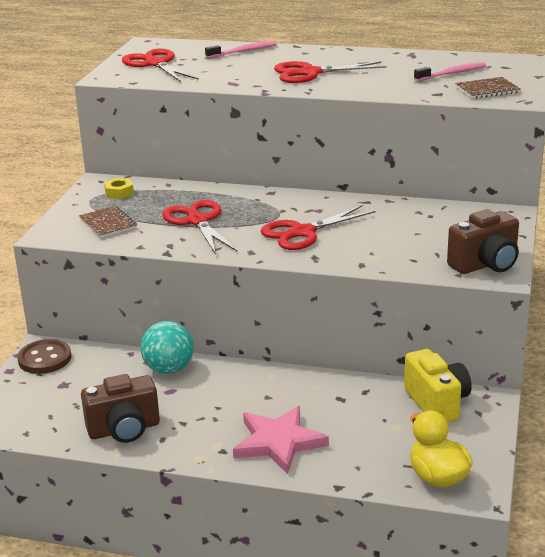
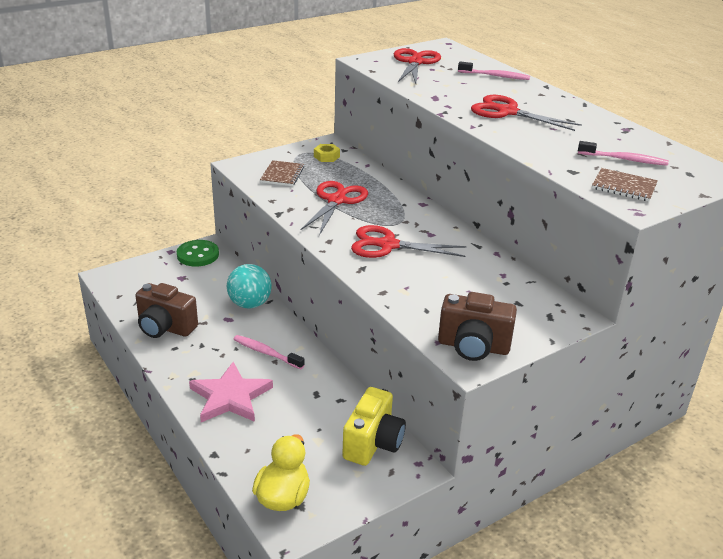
camera: 40 degrees right, 5 degrees up
(45, 359) = (198, 255): brown button -> green button
(250, 395) = (266, 353): none -> pink toothbrush

